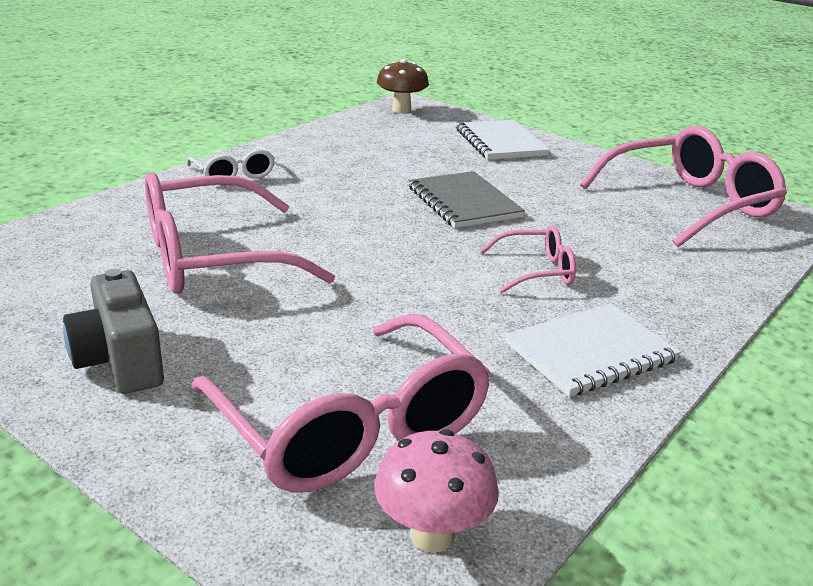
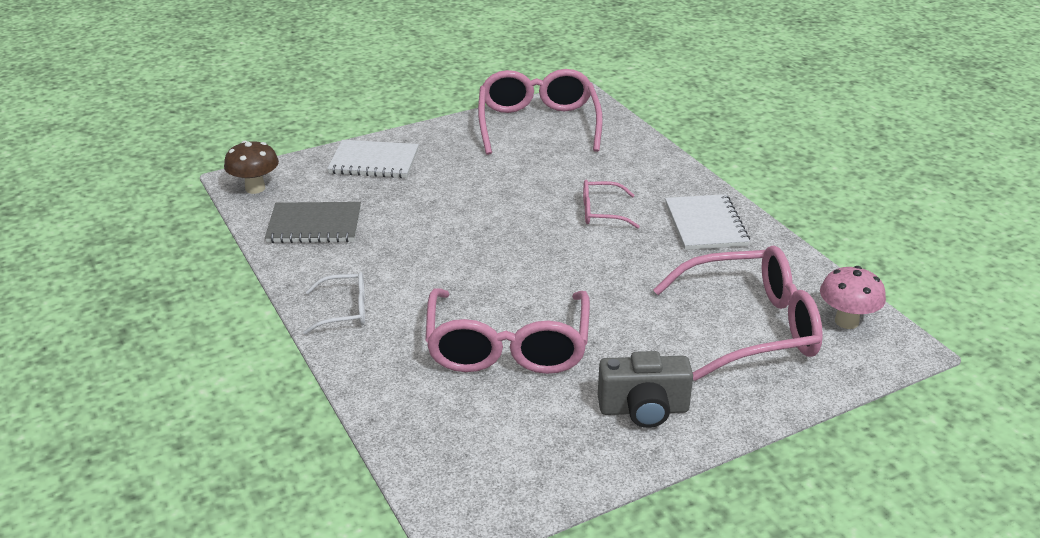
camera: 65 degrees left, 5 degrees up
(464, 202) = (479, 210): grey notebook -> grey notebook (314, 225)
(537, 271) = (601, 212): pink glasses -> pink glasses turned 105 degrees counterclockwise

